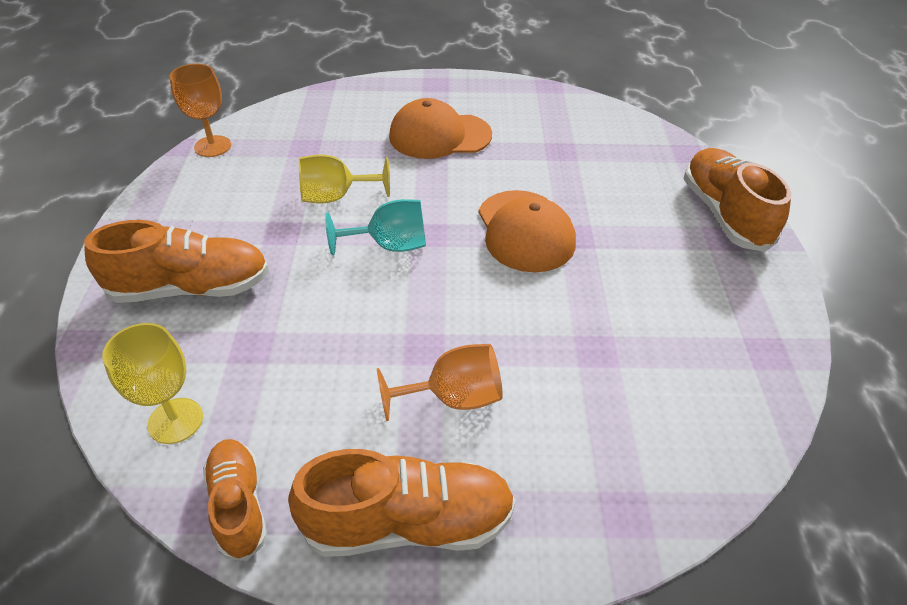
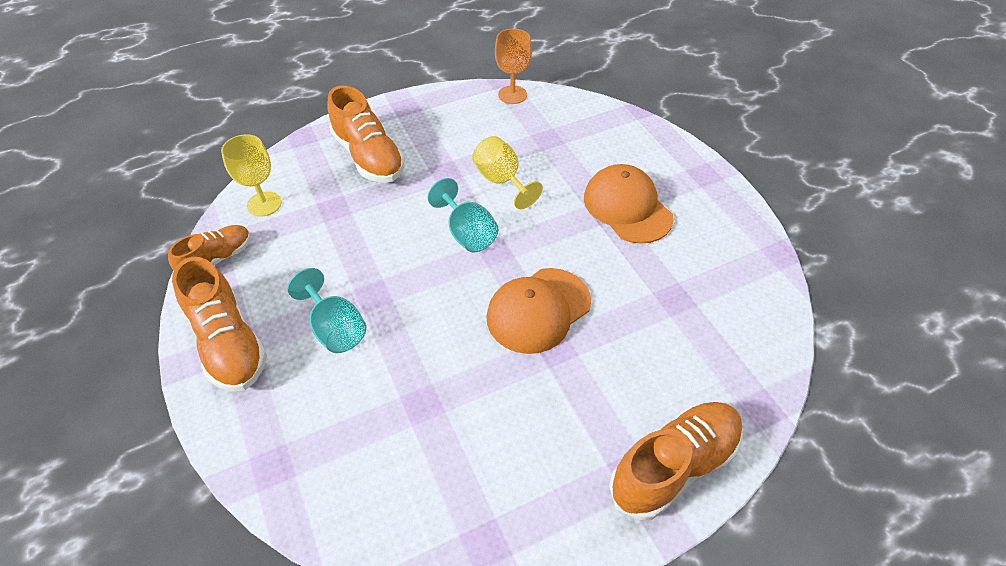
camera: 65 degrees right, 5 degrees up
(453, 397) = (335, 328): orange goblet -> turquoise goblet

